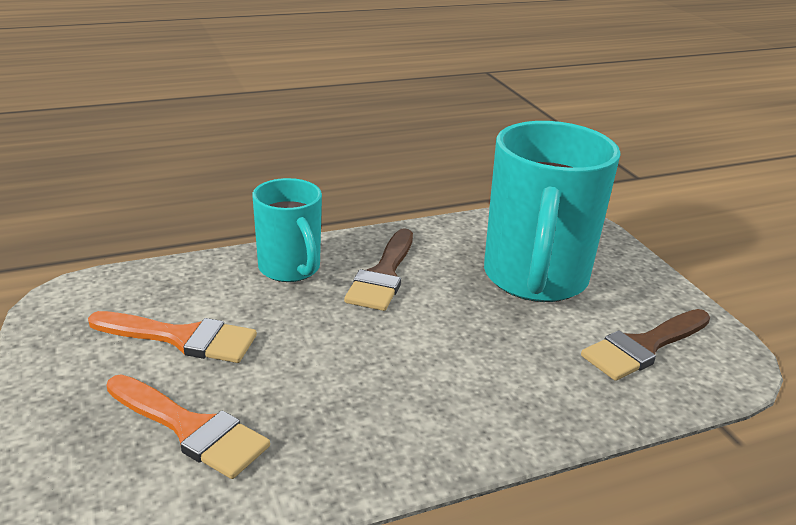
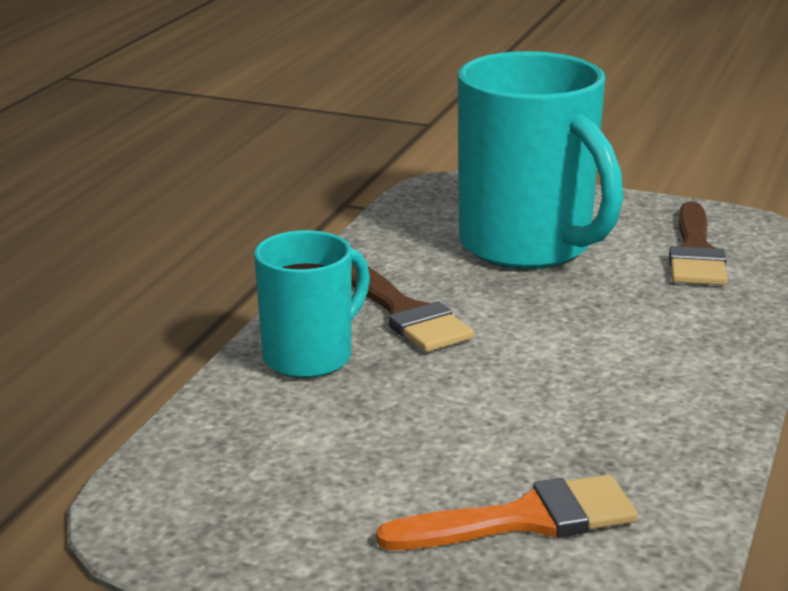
camera: 45 degrees left, 5 degrees down
(182, 338) = (350, 469): orange brush -> none
(290, 269) = (310, 357): turquoise mug -> turquoise mug turned 60 degrees counterclockwise

